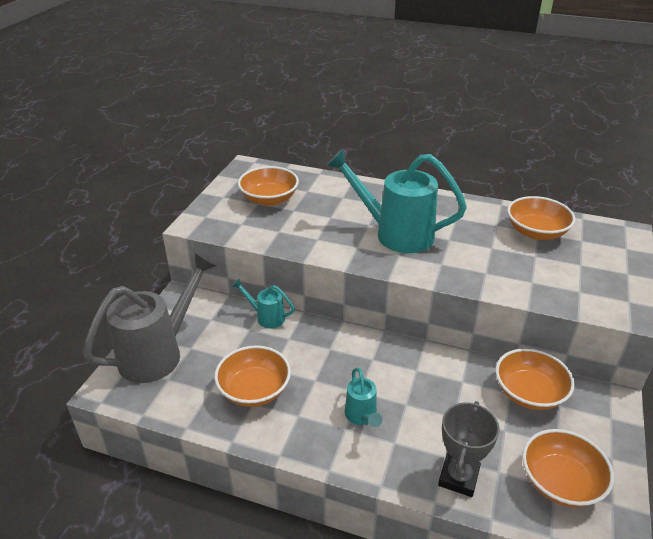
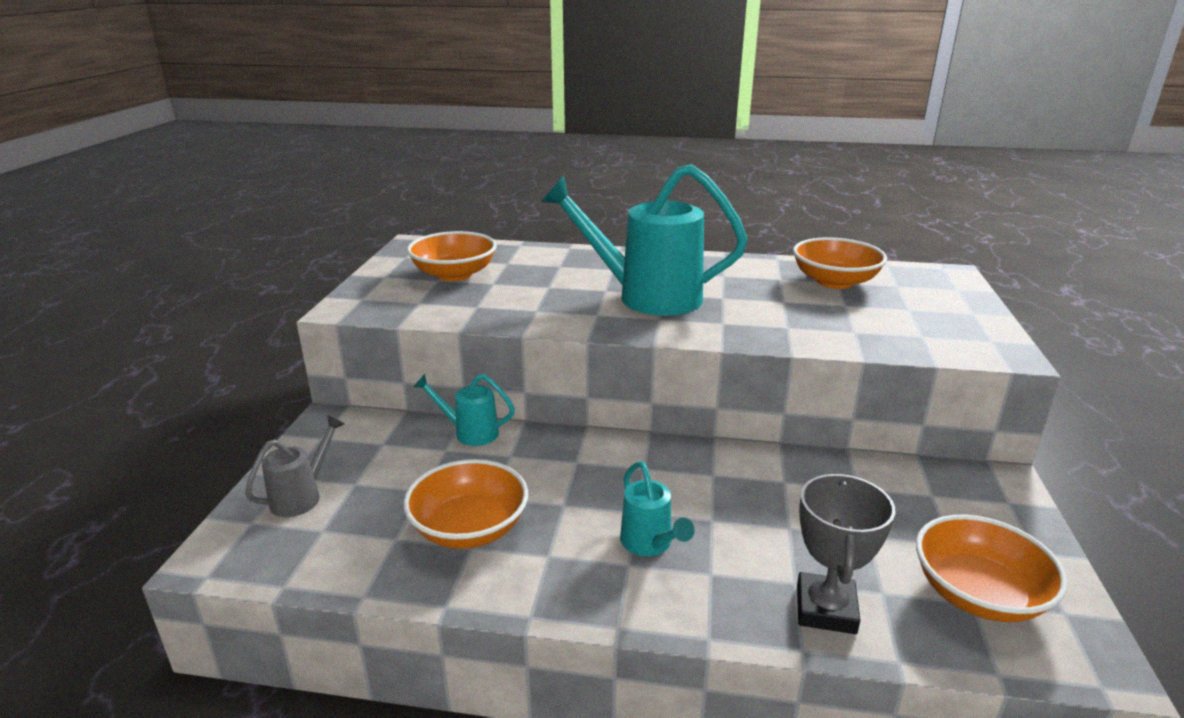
camera: 10 degrees left, 10 degrees down
(158, 353) = (302, 496): grey watering can -> grey watering can, size x0.48
(529, 393) = (884, 485): orange bowl -> none

